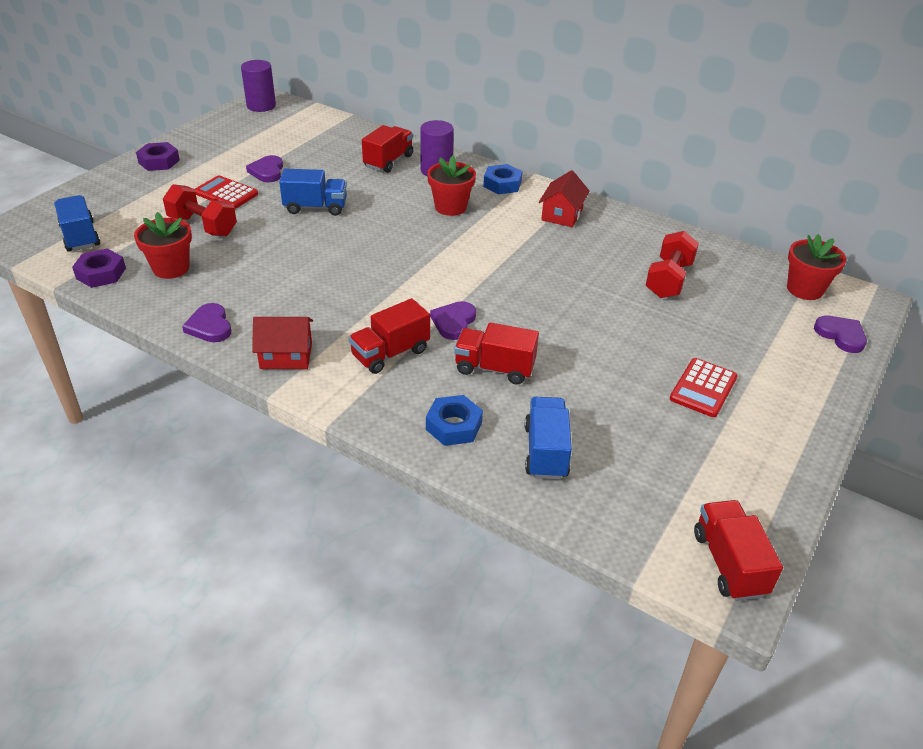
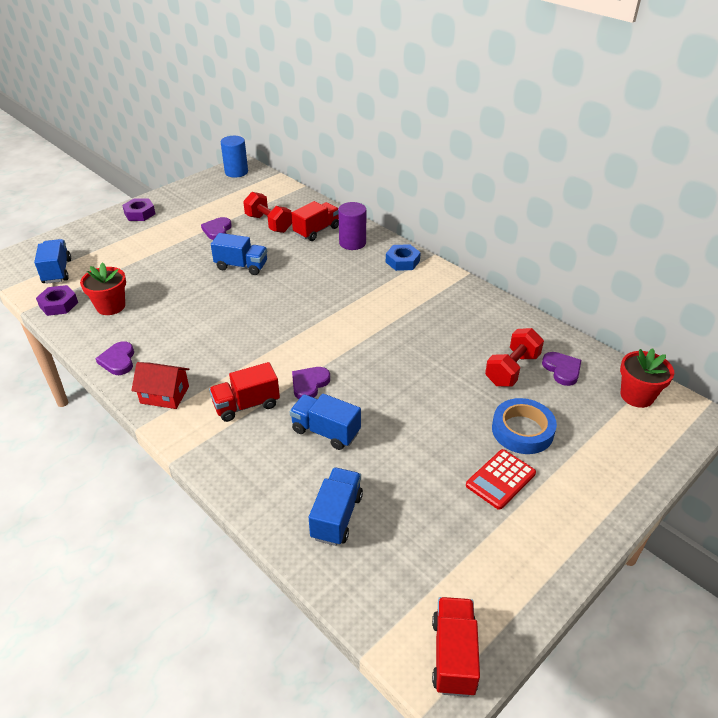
camera: 15 degrees right, 0 degrees up
(203, 226) = (149, 272): red dumbbell -> red dumbbell (268, 223)
(226, 193) = (178, 246): red calculator -> none
(261, 106) = (236, 172): purple cylinder -> blue cylinder
(450, 207) = (350, 278): red flower pot -> none
(454, 426) = (270, 479): blue nut -> none
(494, 368) = (325, 431): red truck -> blue truck
(562, 214) = (442, 295): red house -> none
(705, 338) = (522, 430): none -> blue tape
(841, 335) = (653, 447): purple heart -> purple heart (562, 370)

